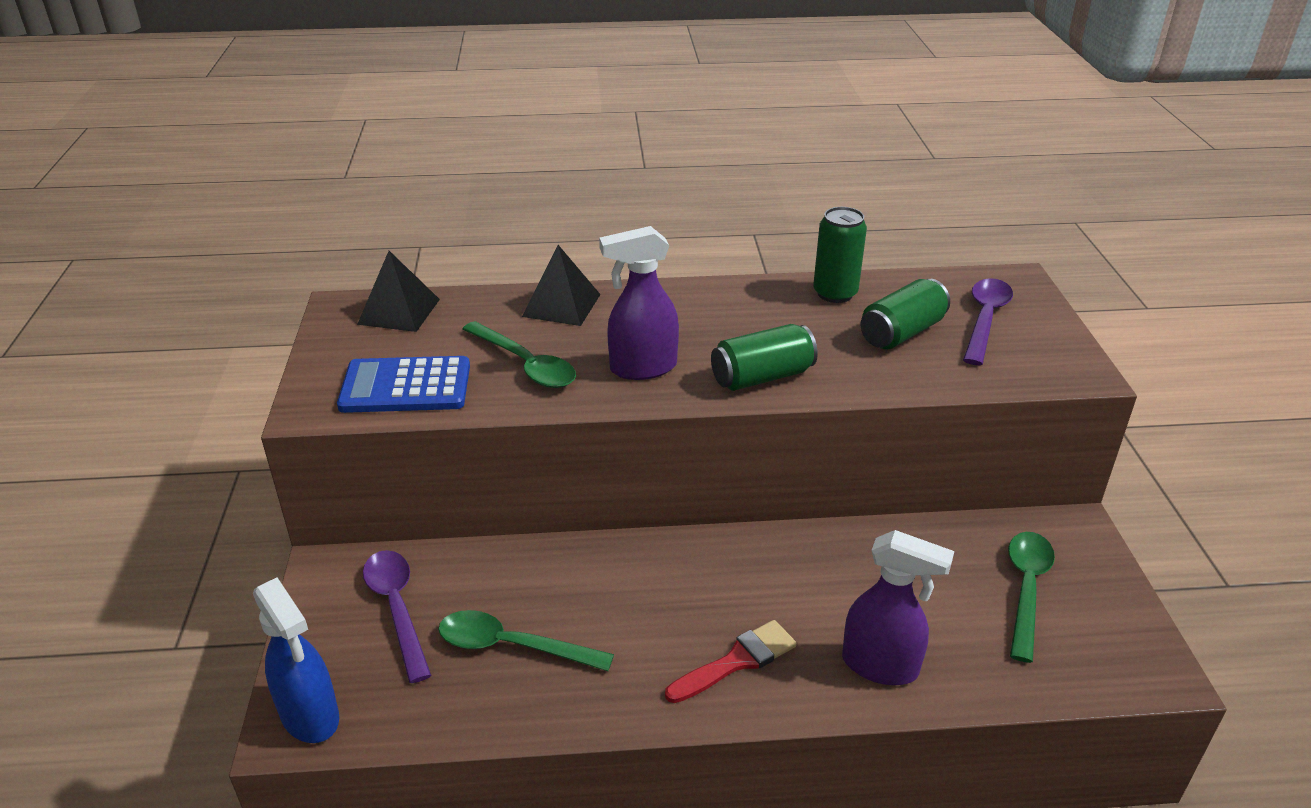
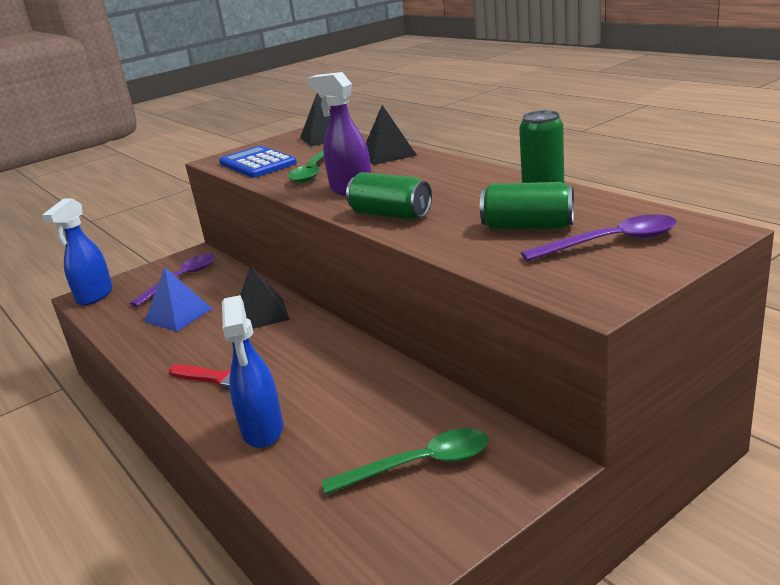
camera: 60 degrees right, 10 degrees down
(512, 646) = (178, 315): green spoon -> blue pyramid
(613, 575) = (261, 314): none -> black pyramid
(881, 666) = (263, 431): purple spray bottle -> blue spray bottle

